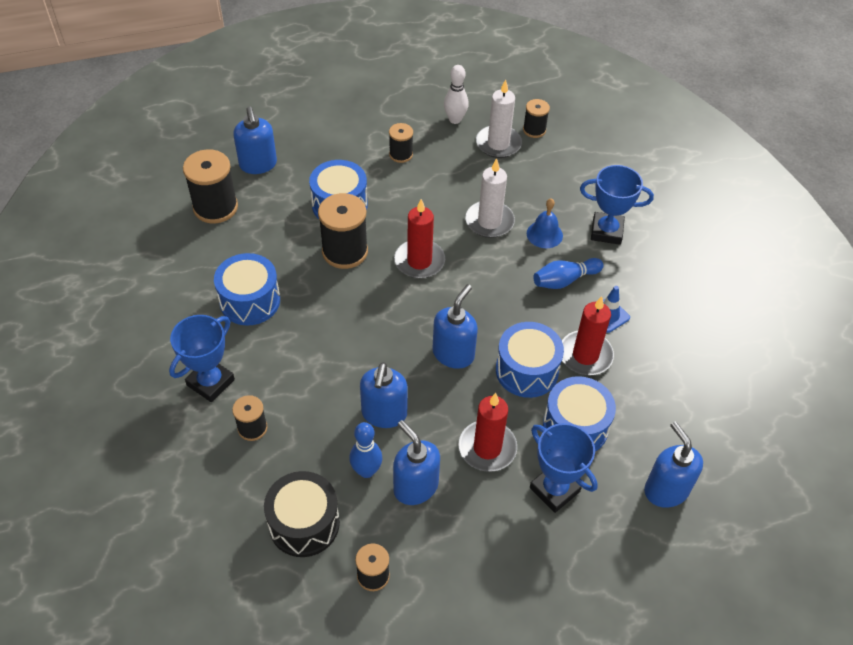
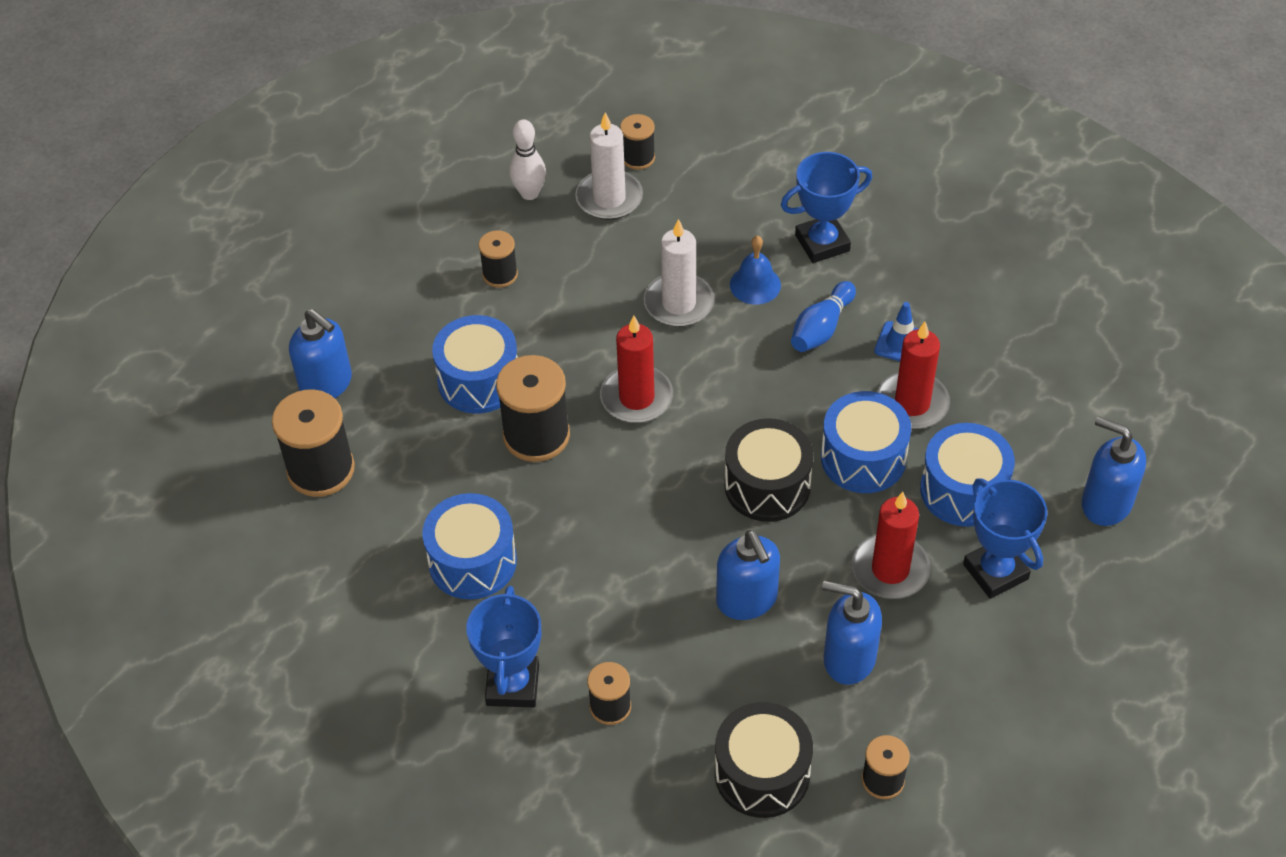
camera: 30 degrees left, 0 degrees up
(366, 471) = (781, 674): blue bowling pin -> none
(453, 354) = (767, 485): blue soap dispenser -> black drum
(554, 489) = (995, 571): blue trophy -> blue trophy turned 45 degrees clockwise

